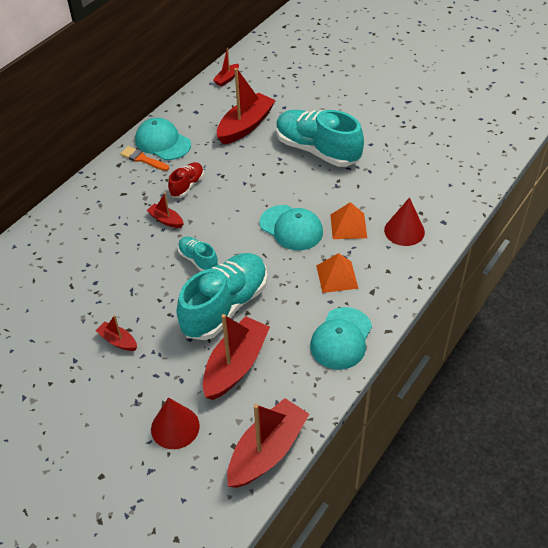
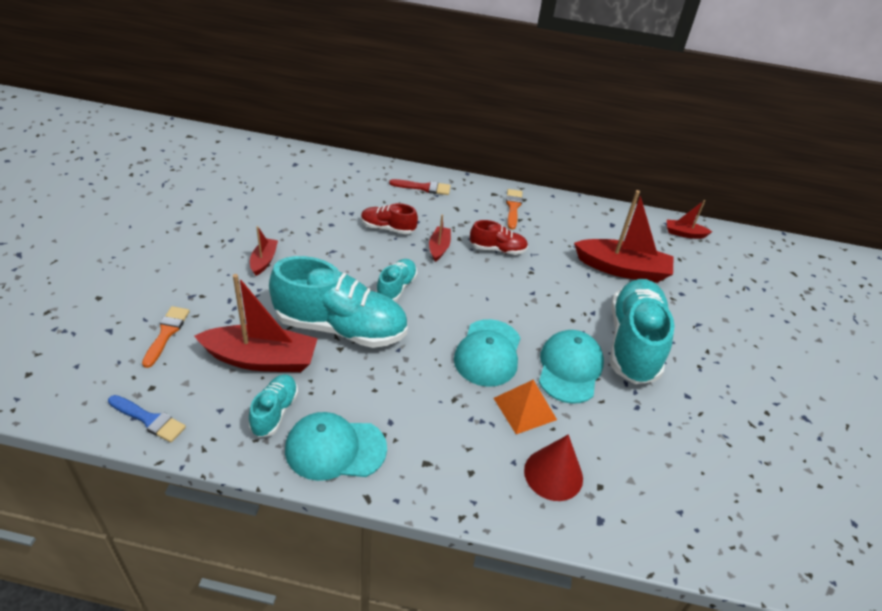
camera: 60 degrees right, 5 degrees down
(82, 206) = (423, 187): none -> red brush
(123, 245) = (388, 228): none -> red shoe
(162, 142) = (547, 214): turquoise cap -> turquoise cap (569, 368)
(175, 427) = (166, 333): red cone -> orange brush
(267, 451) = (149, 419): red boat -> blue brush
(293, 367) = (274, 412): none -> turquoise shoe
(337, 276) = (433, 418): orange pyramid -> none

